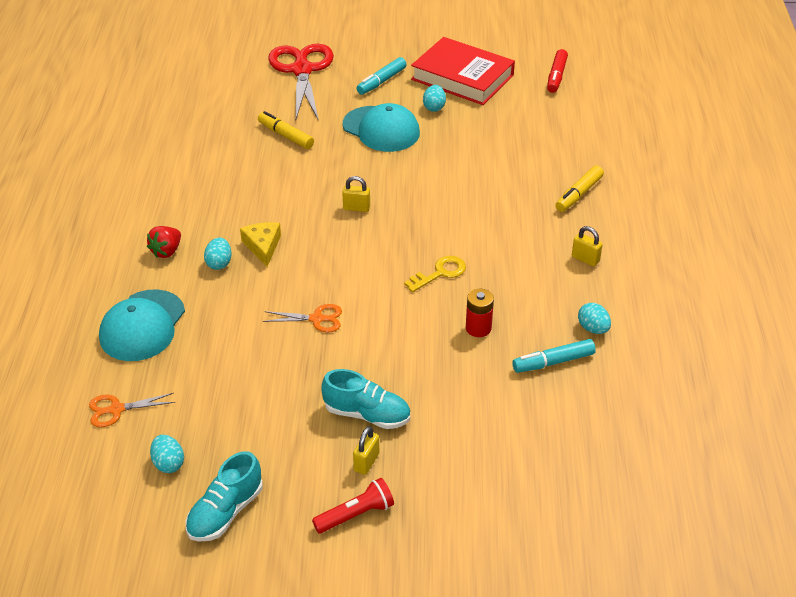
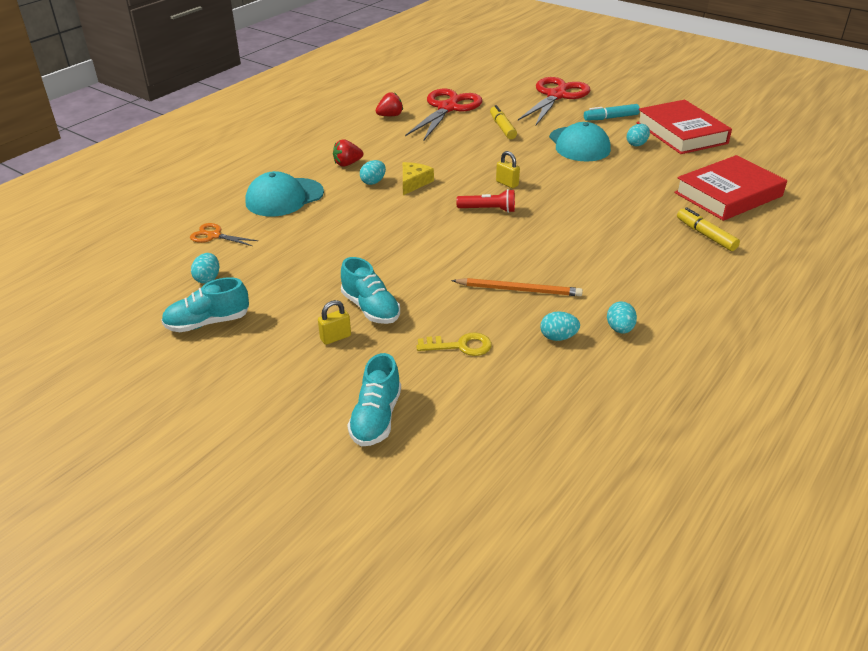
camera: 35 degrees right, 5 degrees down
(147, 165) = (390, 116): none -> red strawberry
(202, 130) = (448, 108): none -> red scissors
(317, 319) = (402, 237): orange scissors -> none
(356, 515) = (289, 366): red flashlight -> red flashlight (488, 210)
(440, 273) = (527, 244): yellow key -> yellow key (460, 346)
(478, 328) = (519, 290): red battery -> orange pencil
(482, 521) = (376, 418): none -> turquoise shoe
(553, 362) = (558, 337): turquoise marker -> turquoise egg
(556, 76) = (768, 155): red marker -> none
(560, 139) = (728, 194): none -> red book
(578, 194) = (705, 235): yellow marker -> yellow marker turned 75 degrees clockwise
(585, 259) = (664, 280): yellow padlock -> none

